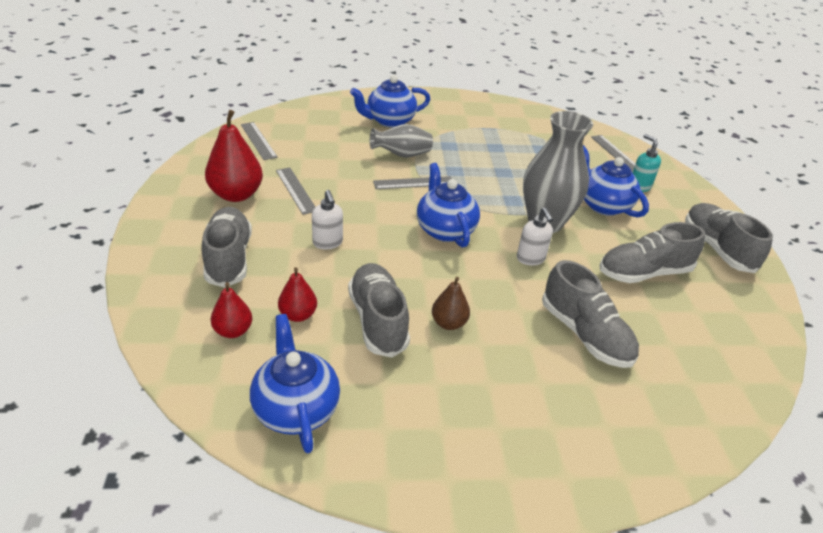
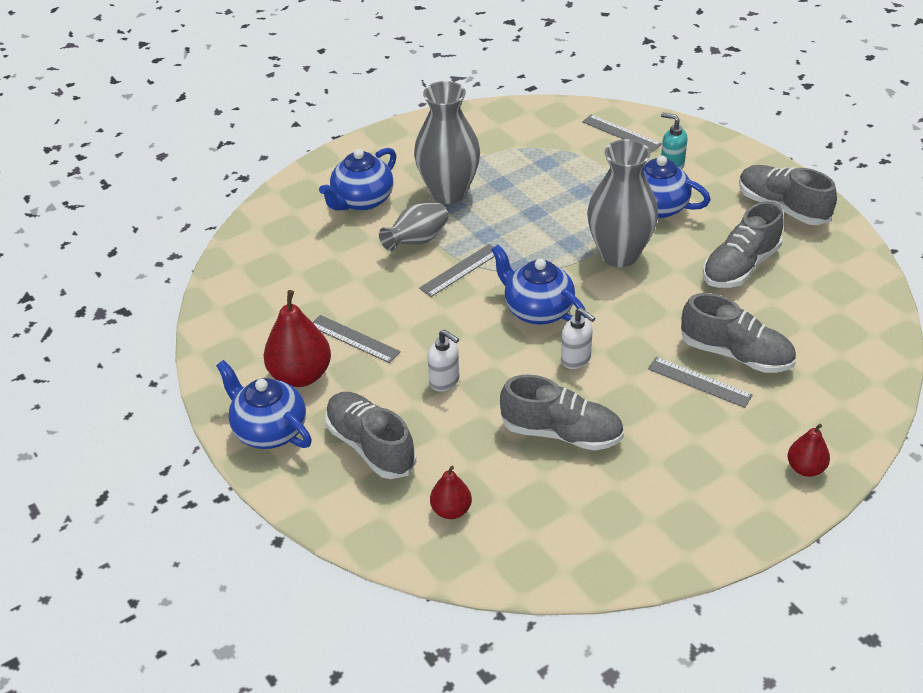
camera: 25 degrees left, 5 degrees up
(258, 140) = (249, 297): grey ruler -> grey ruler (699, 382)
(295, 408) = (569, 543): blue teapot -> blue teapot (269, 430)
(298, 315) = (491, 465): red pear -> red pear (805, 468)
(378, 320) = (562, 433): grey shoe -> grey shoe turned 150 degrees clockwise
(448, 323) = (621, 403): brown pear -> none
(453, 138) = (449, 192): none -> grey vase
(530, 259) = (637, 302): white soap dispenser -> white soap dispenser (576, 359)

